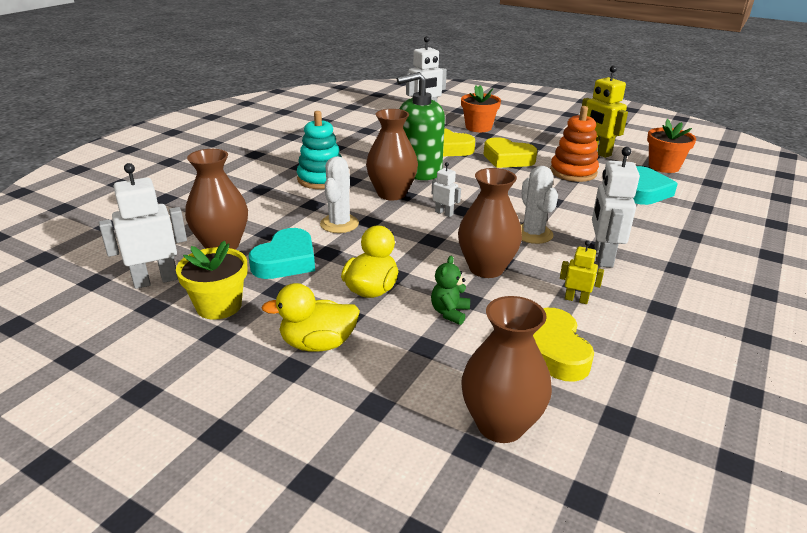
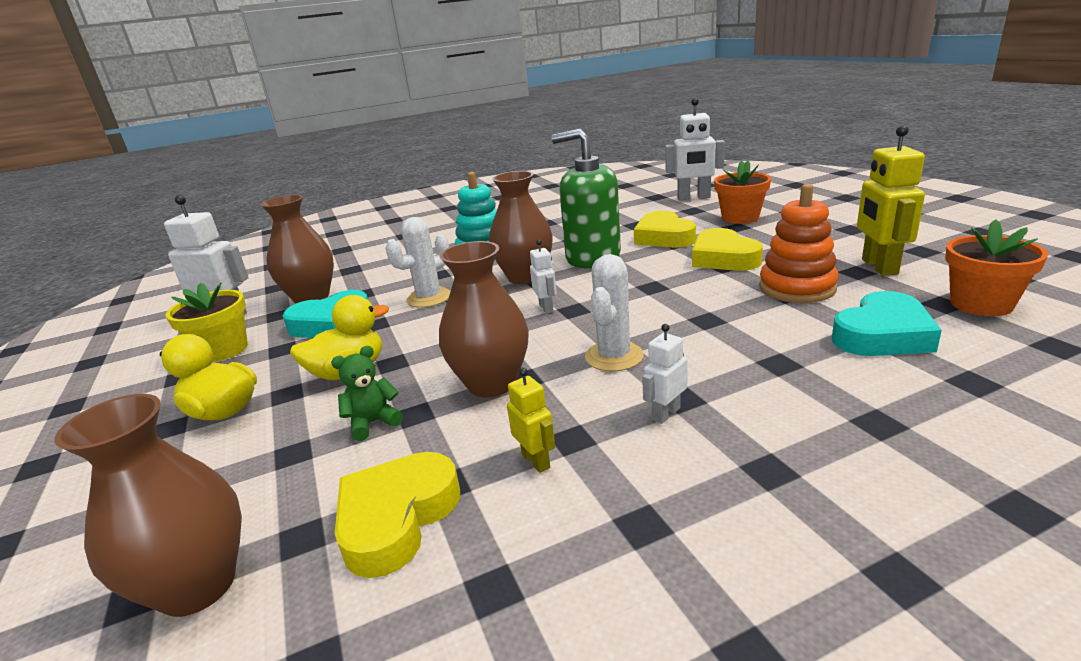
camera: 40 degrees right, 5 degrees down
(602, 257) = (665, 413): white robot -> white robot, size x0.53

